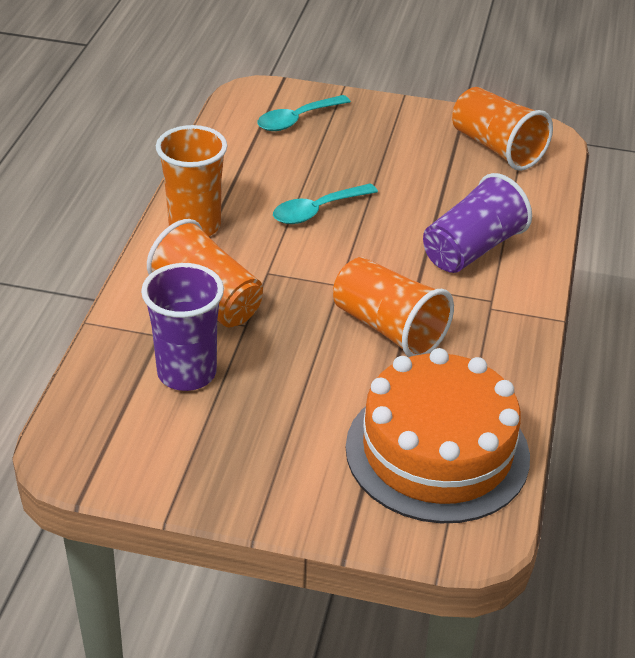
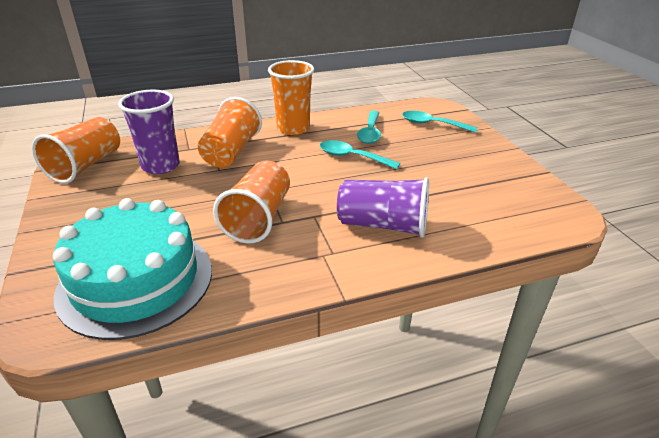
camera: 60 degrees right, 5 degrees down
(270, 172) = (370, 133): none -> turquoise spoon
(437, 451) = (136, 281): orange cake -> turquoise cake
(496, 148) = (518, 199): orange cup -> orange cup (86, 165)

